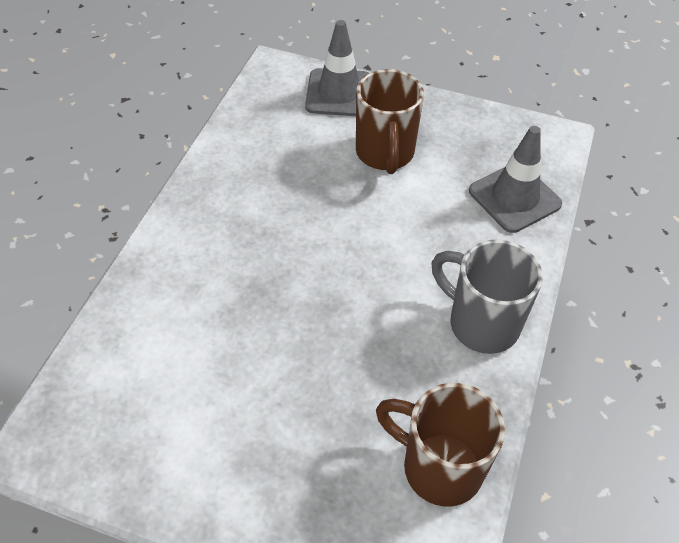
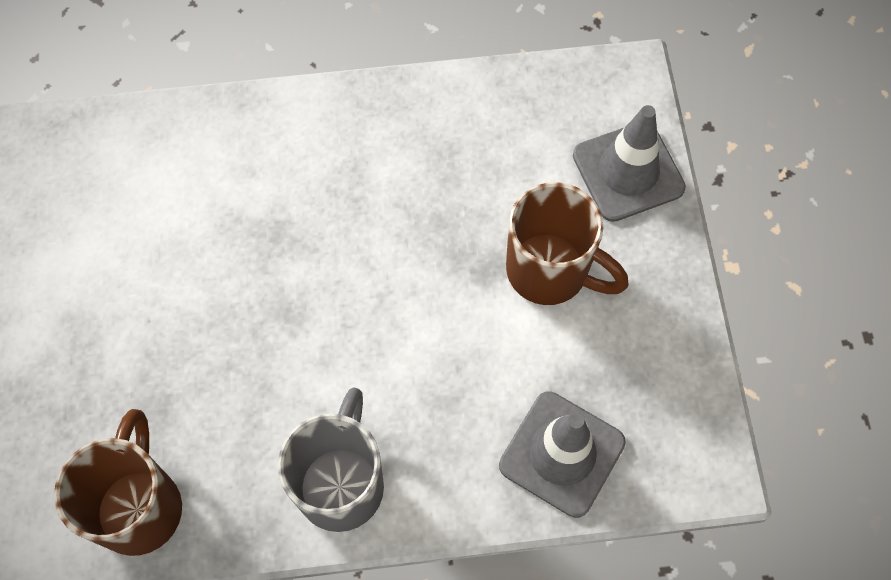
camera: 65 degrees right, 15 degrees up
(385, 154) = (550, 271): brown mug -> brown mug turned 120 degrees counterclockwise

